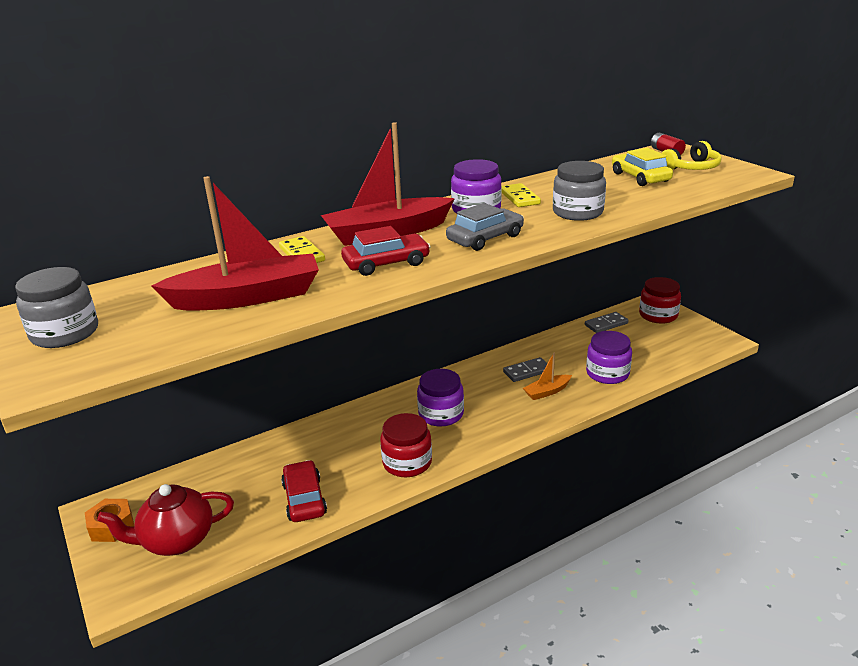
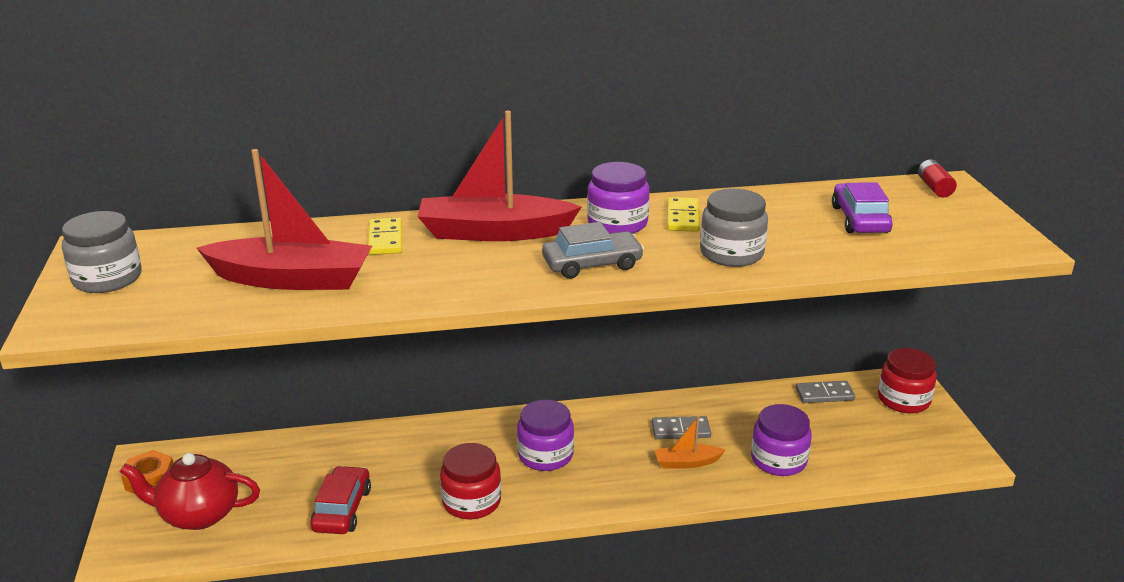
camera: 20 degrees right, 0 degrees up
(386, 263) = (459, 271): red car -> none
(640, 177) = (860, 219): yellow car -> purple car
(692, 168) = (943, 219): yellow headphones -> none

